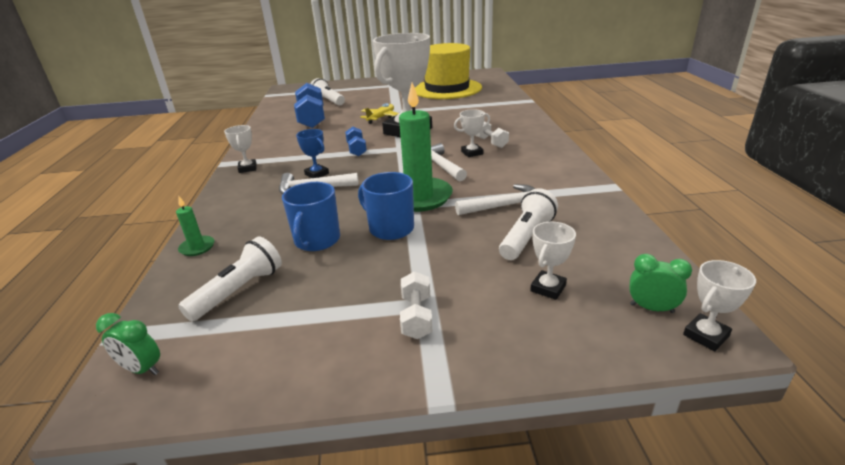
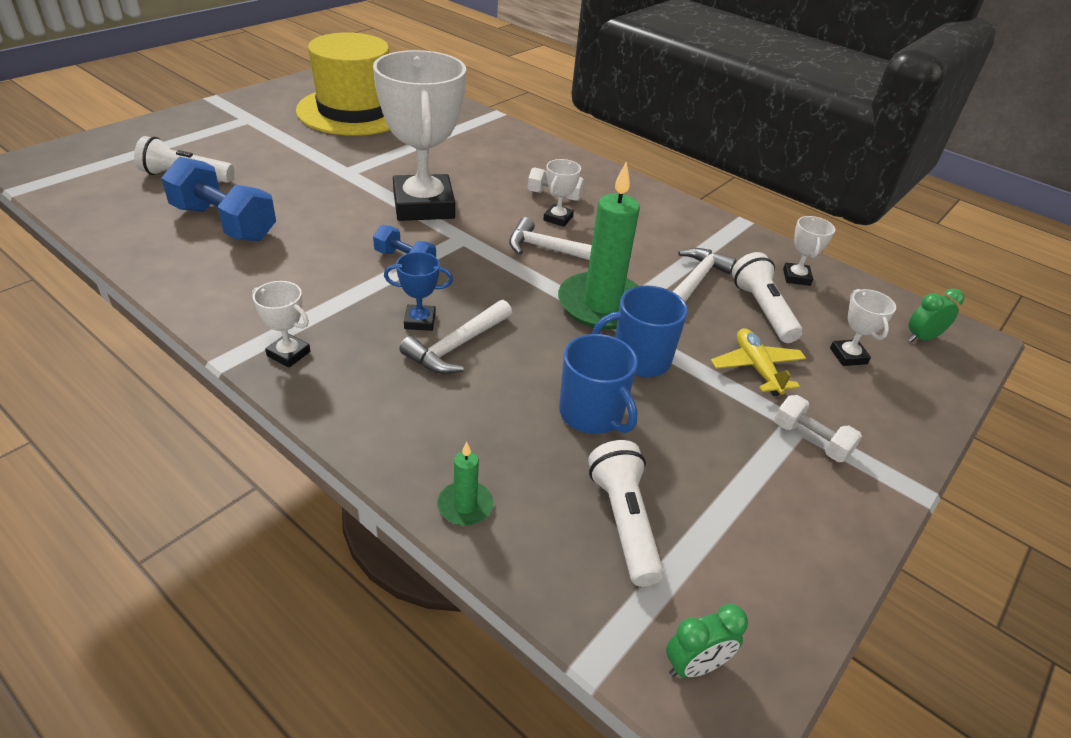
camera: 50 degrees left, 10 degrees up
(381, 118) = (343, 191): yellow plane -> yellow plane (756, 368)
(705, 335) = (970, 344): white trophy -> white trophy (796, 277)

